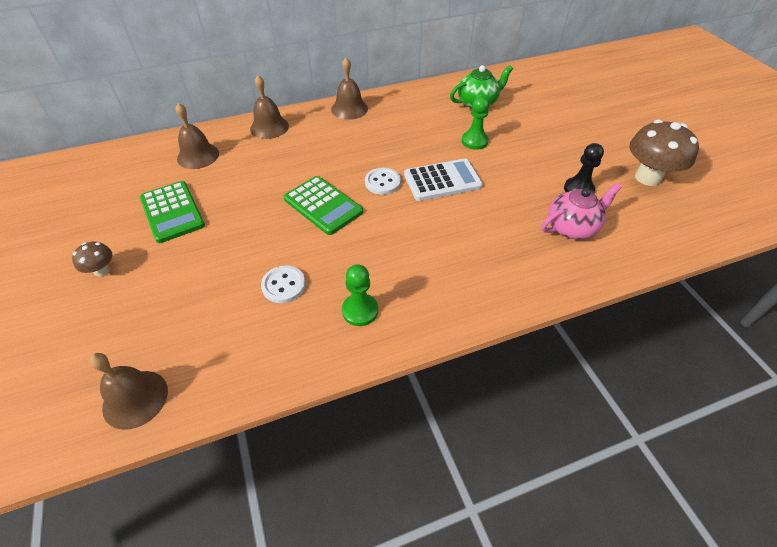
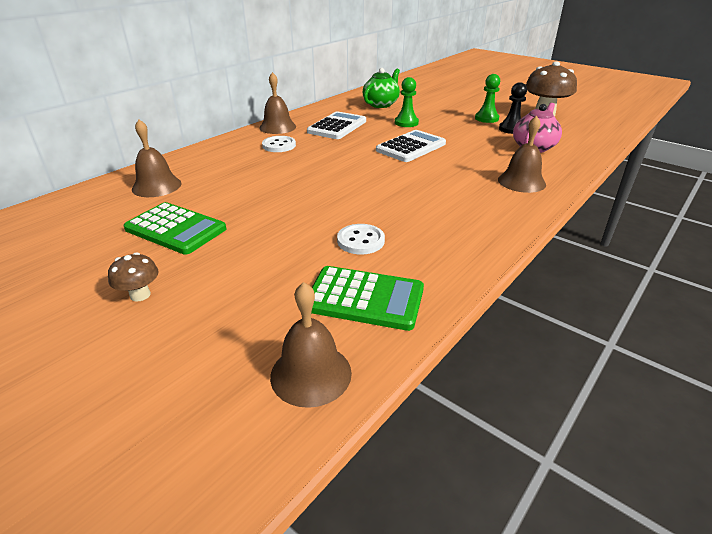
camera: 30 degrees left, 15 degrees down
(269, 127) = (213, 152): brown bell -> brown bell (521, 182)
(323, 205) = (330, 184): green calculator -> green calculator (365, 298)
(360, 311) = (448, 234): green pawn -> green pawn (486, 118)
(382, 182) = (364, 159): white button -> white button (279, 145)
(402, 125) = (337, 126): none -> white calculator

